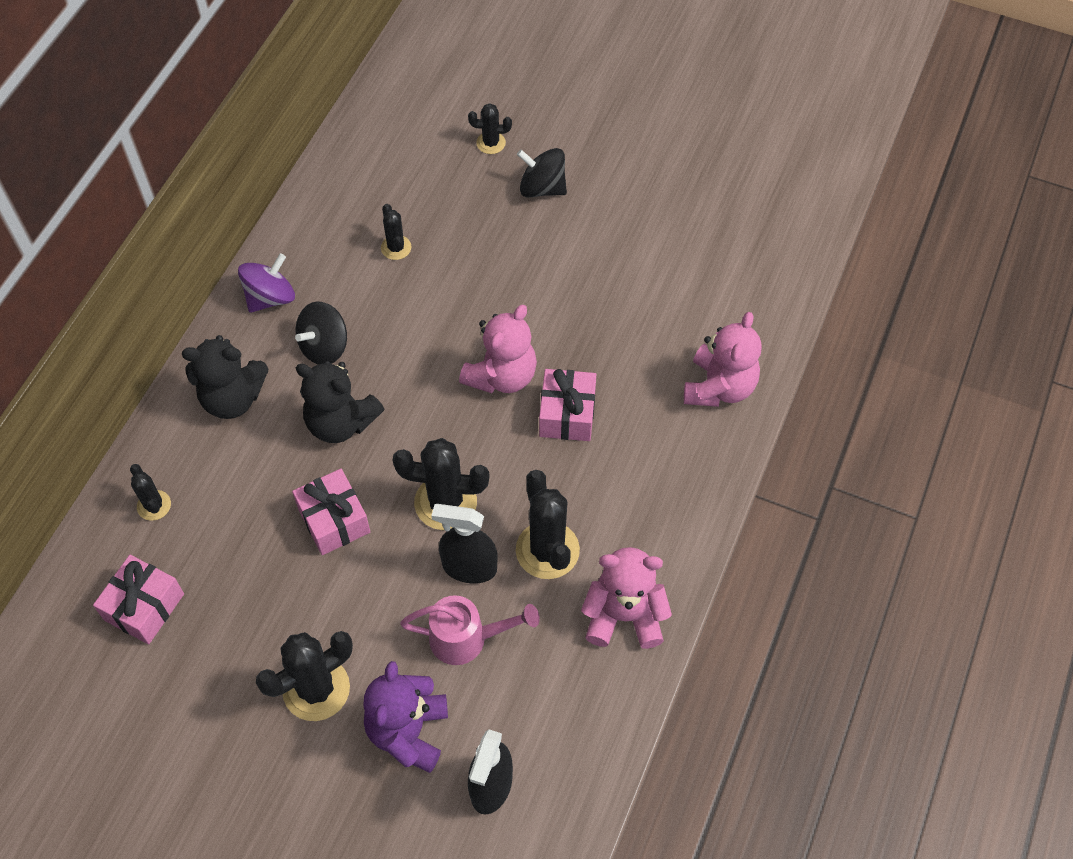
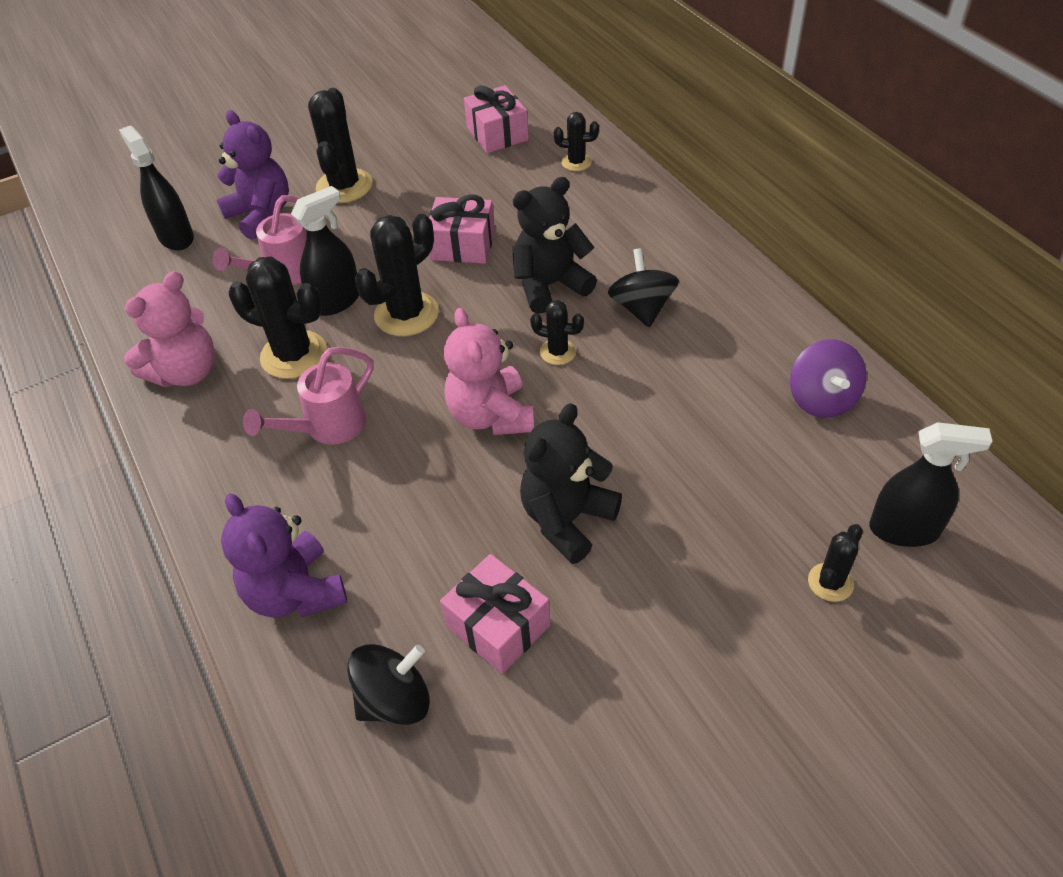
camera: 130 degrees right, 10 degrees down
(232, 398) = (638, 233): black teddy bear -> black teddy bear (567, 519)
(270, 297) = (733, 296): purple spinning top -> purple spinning top (822, 399)
(396, 248) = (724, 412): black cactus -> black cactus (558, 352)
(426, 126) = (904, 529): none -> black spray bottle
(542, 188) = (714, 594): black spinning top -> black spinning top (394, 700)
(567, 414) = (400, 442): pink gift -> pink gift (498, 626)
(592, 469) = (327, 427): none -> pink watering can
(719, 387) = (295, 592): pink teddy bear -> purple teddy bear

